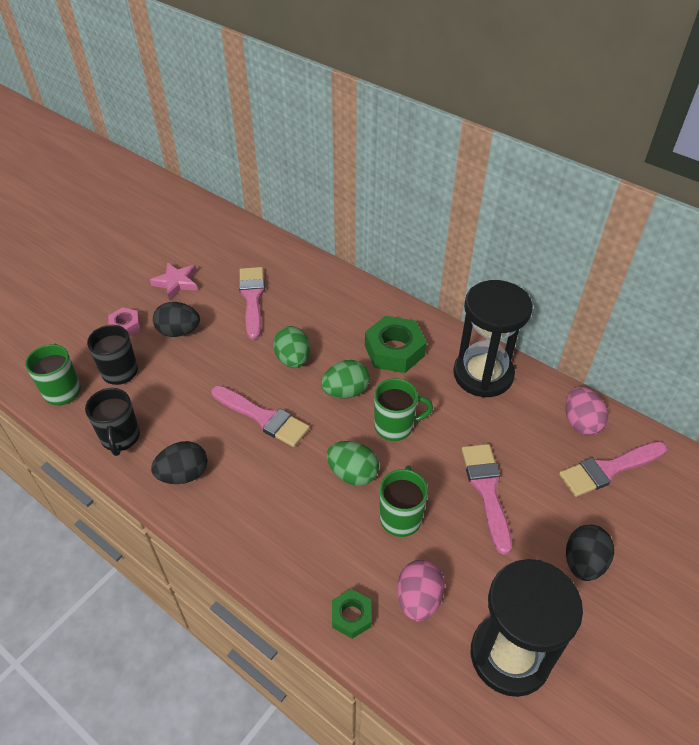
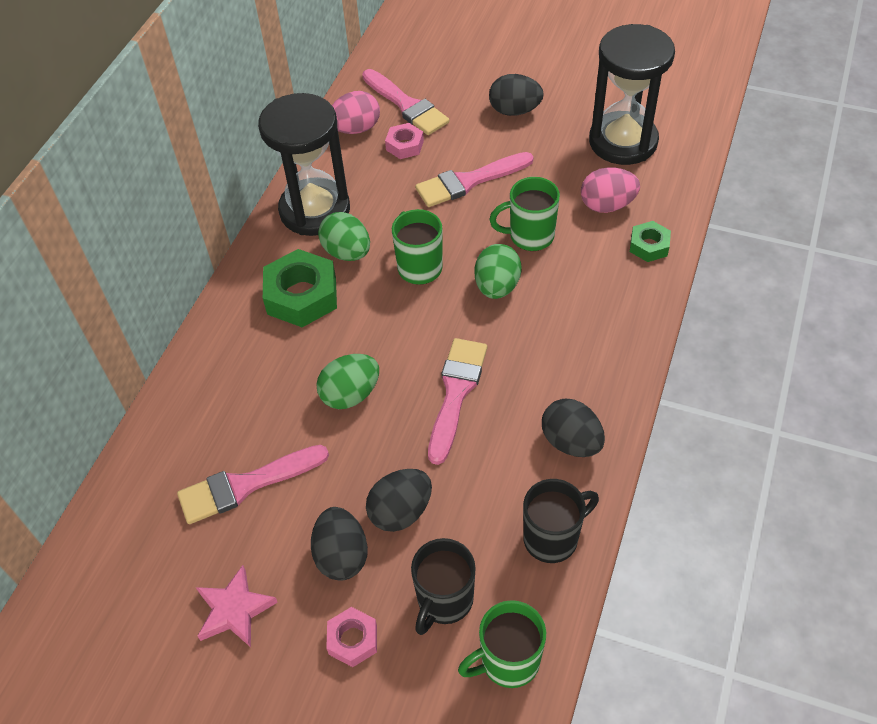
camera: 105 degrees left, 5 degrees up
(190, 365) = (401, 511): none -> black egg
(345, 391) = (384, 325): green egg -> green egg (347, 252)
(549, 453) = (404, 145): none -> pink nut

